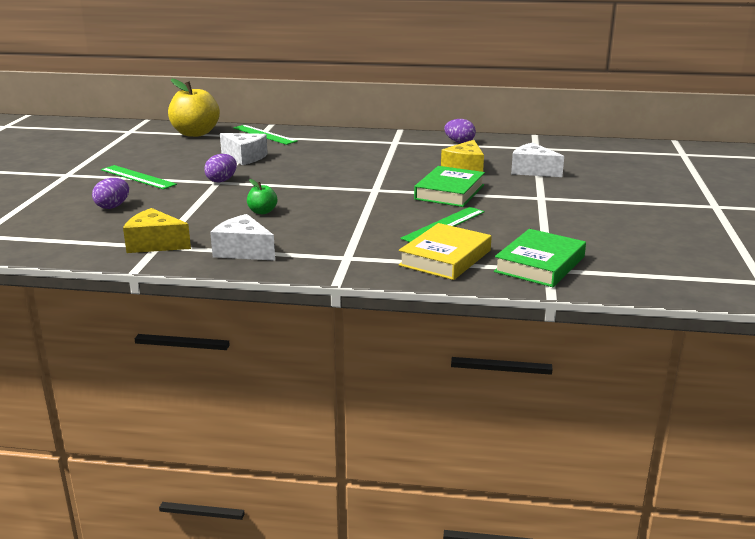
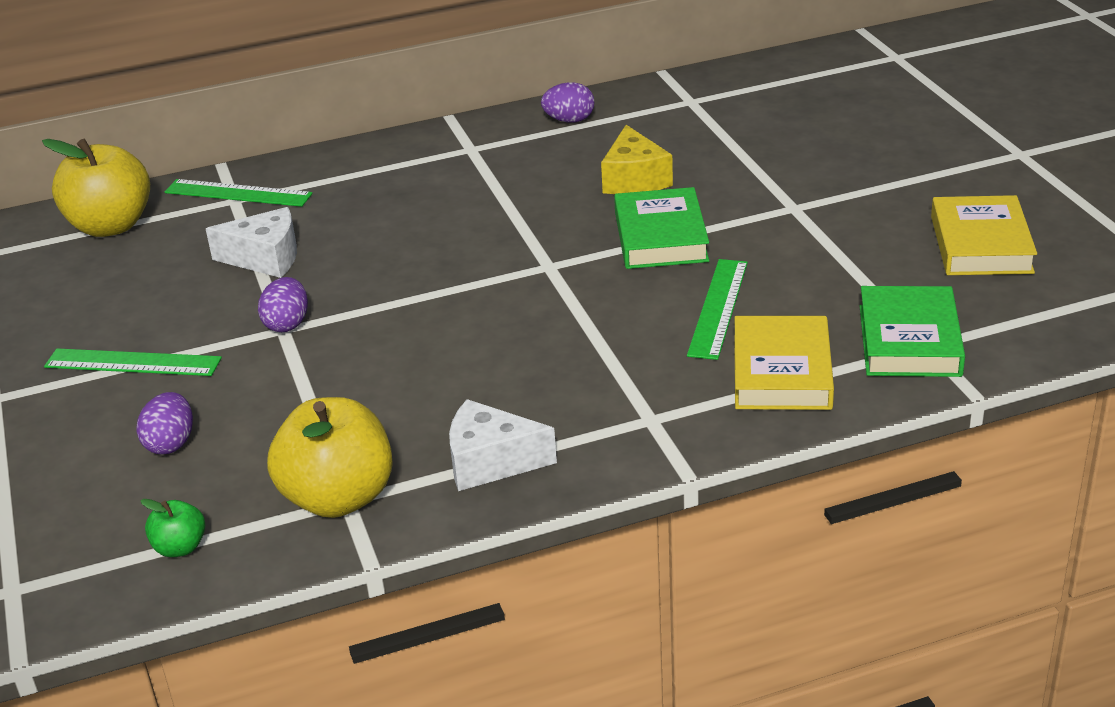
camera: 25 degrees left, 10 degrees up
(155, 244) = (338, 498): yellow cheese -> yellow apple
(262, 212) = (429, 371): green apple -> green apple (180, 547)
(532, 171) = (732, 154): white cheese -> none
(639, 236) = (980, 244): none -> yellow book

